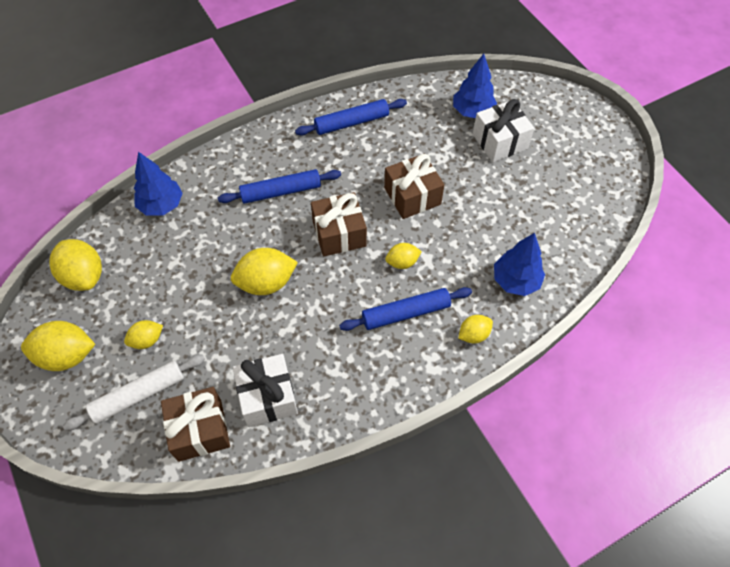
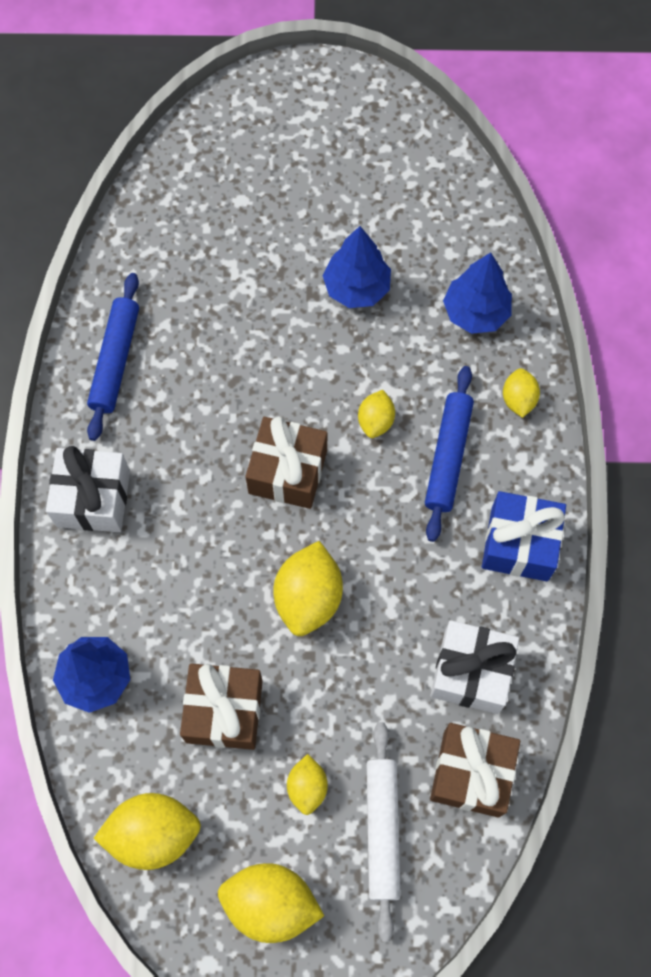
camera: 60 degrees left, 10 degrees up
(67, 356) = (271, 903): yellow lemon -> yellow lemon turned 75 degrees clockwise
(281, 192) = (174, 509): blue rolling pin -> none
(373, 384) = (519, 544): none -> blue gift
(412, 196) = (285, 354): brown gift -> brown gift (224, 711)
(472, 111) = (197, 206): blue tree -> blue tree (356, 288)
(499, 141) = (266, 205): white gift -> white gift (93, 498)

